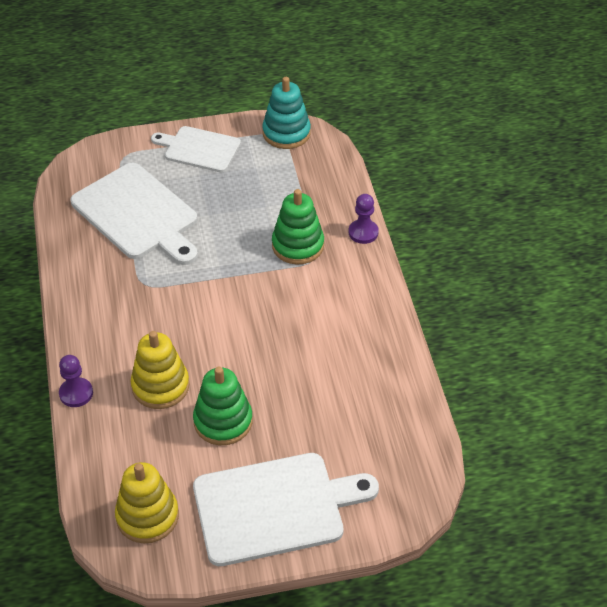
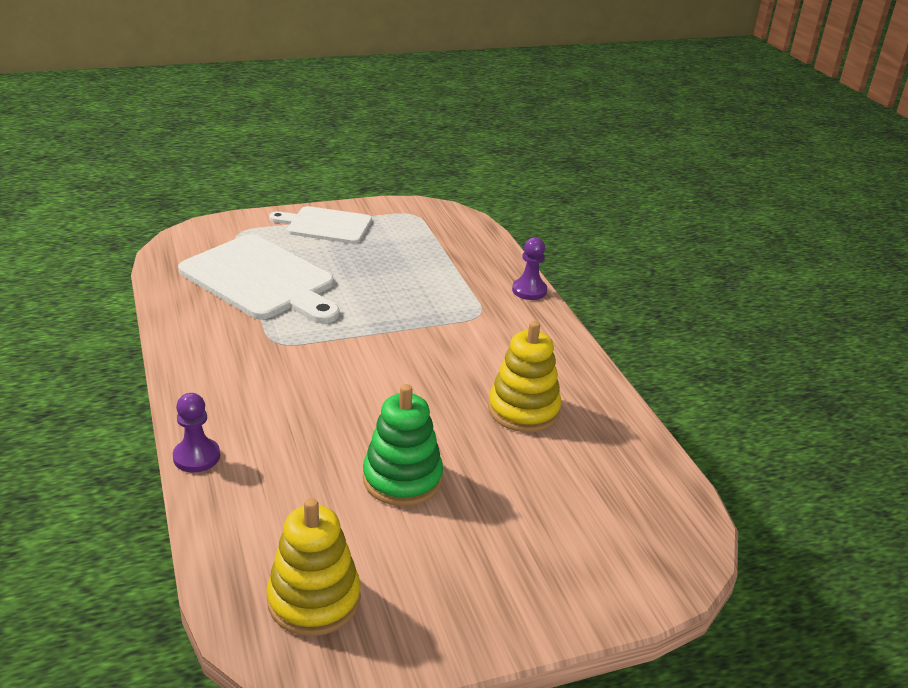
camera: 10 degrees left, 15 degrees down
(160, 386) = (311, 444): yellow stacking toy -> yellow stacking toy (523, 410)
(275, 507) = (496, 576): white cutting board -> none
(286, 133) = (421, 212): turquoise stacking toy -> none
(298, 245) = (457, 303): green stacking toy -> none

